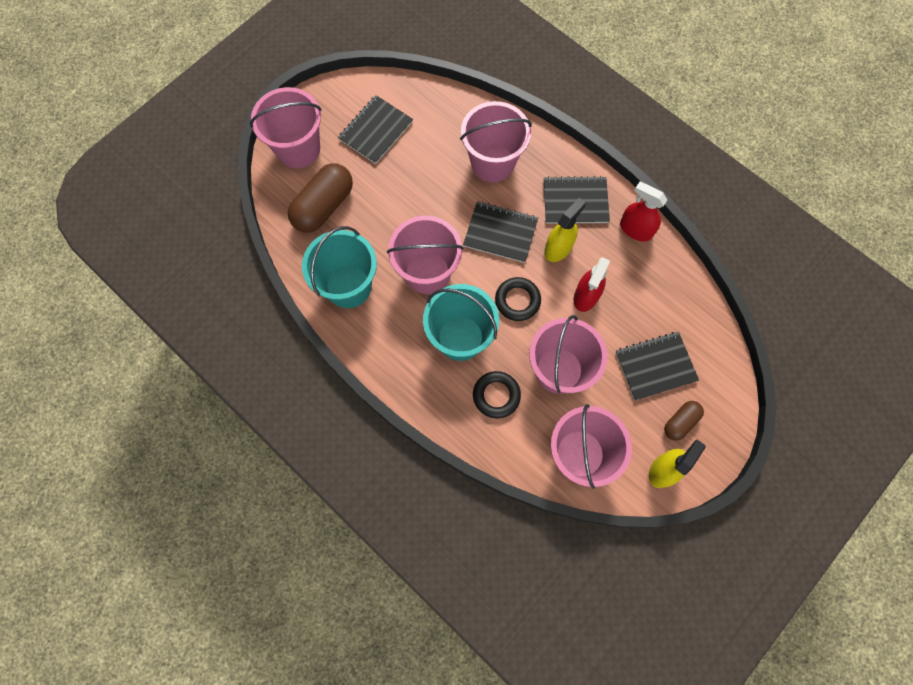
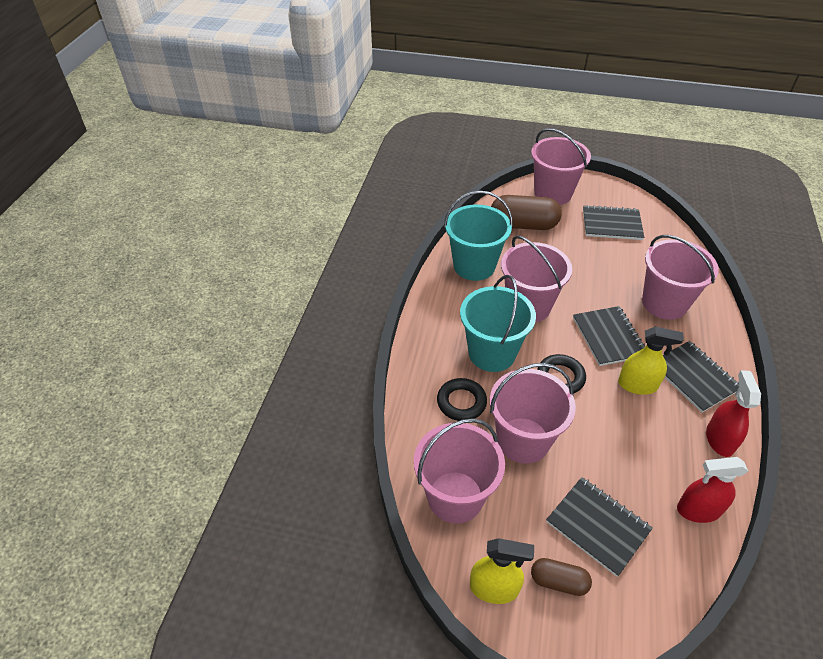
camera: 60 degrees right, 25 degrees down
(586, 296) = (613, 429): red spray bottle -> red spray bottle (698, 510)

